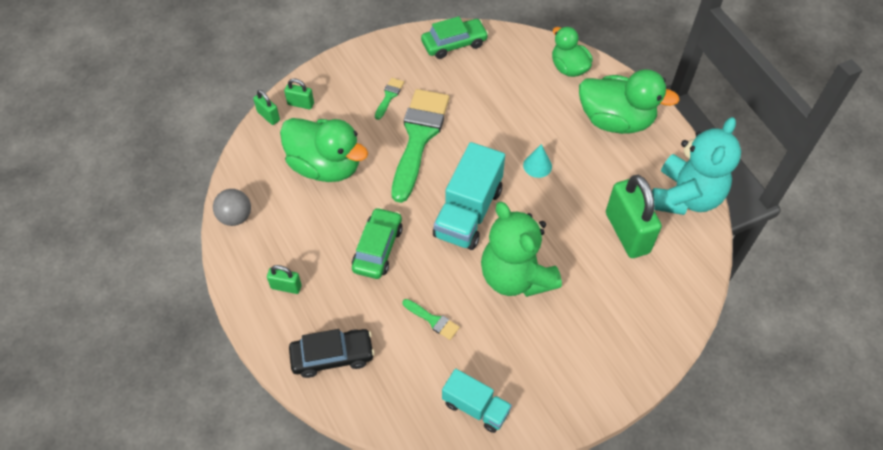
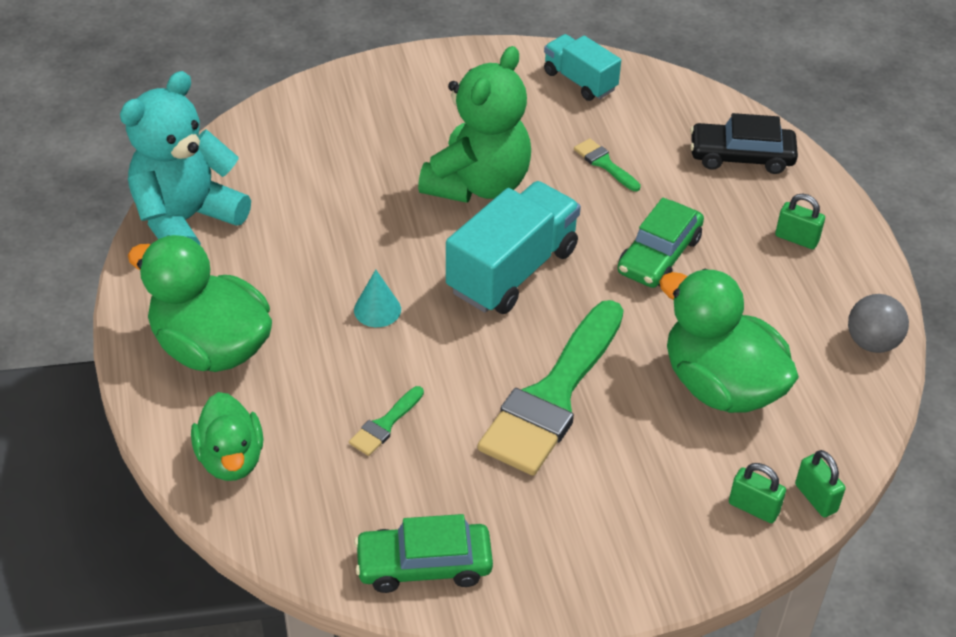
camera: 165 degrees left, 10 degrees down
(389, 96) = (585, 483): green brush -> green brush (385, 424)
(515, 277) = (478, 184): green teddy bear -> green teddy bear turned 45 degrees clockwise
(627, 232) = (299, 198): green padlock -> none

